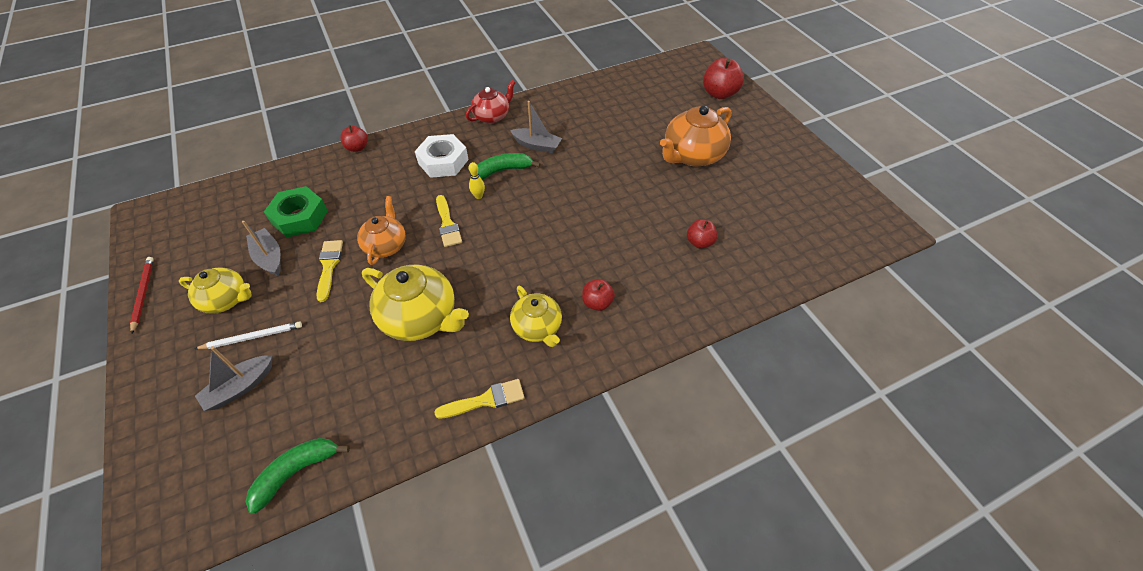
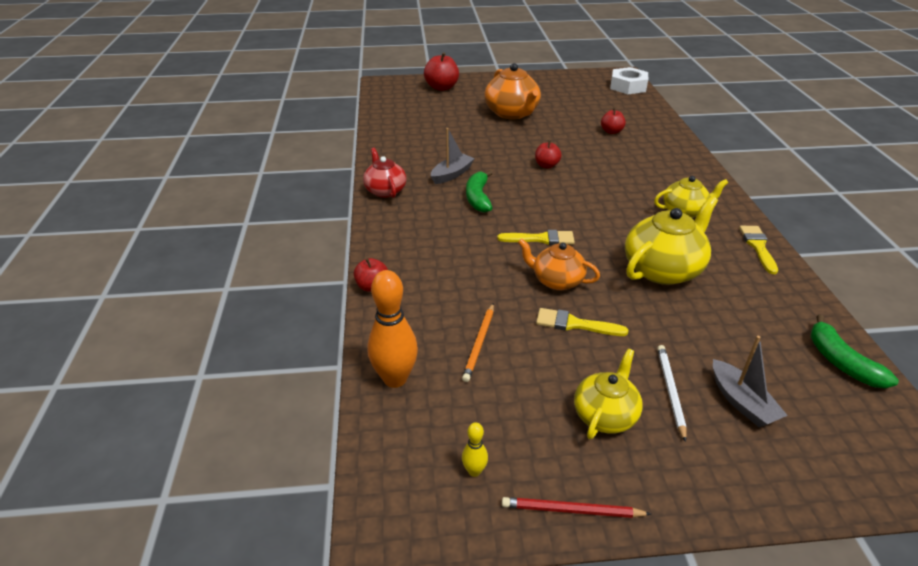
camera: 70 degrees left, 15 degrees down
(260, 186) = (395, 379): none -> orange bowling pin
(269, 257) = (542, 373): grey boat -> none
(300, 217) = (479, 343): green nut -> orange pencil
(443, 161) = (440, 229): white nut -> white nut (628, 86)
(478, 196) = (508, 216): yellow bowling pin -> yellow bowling pin (474, 471)
(597, 303) = (663, 182): red apple -> red apple (546, 165)

